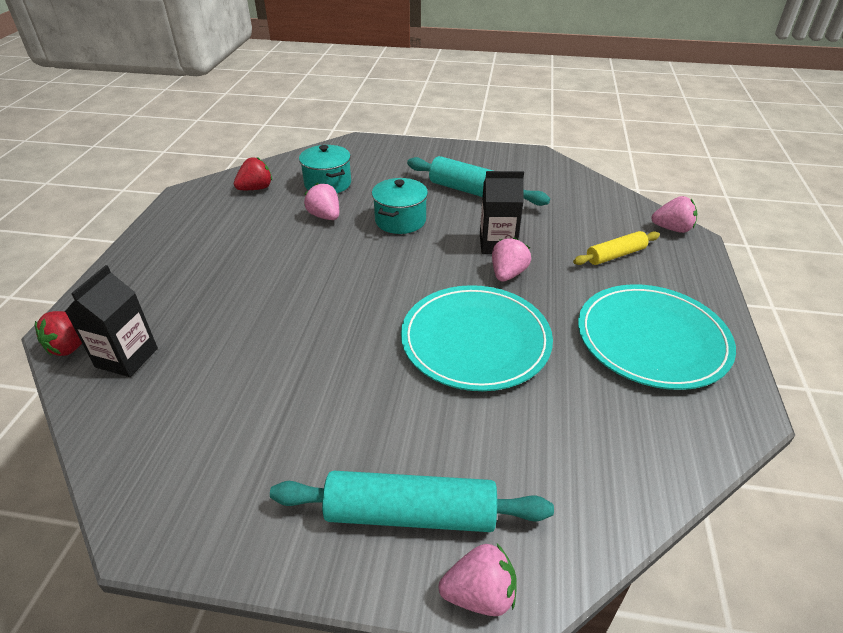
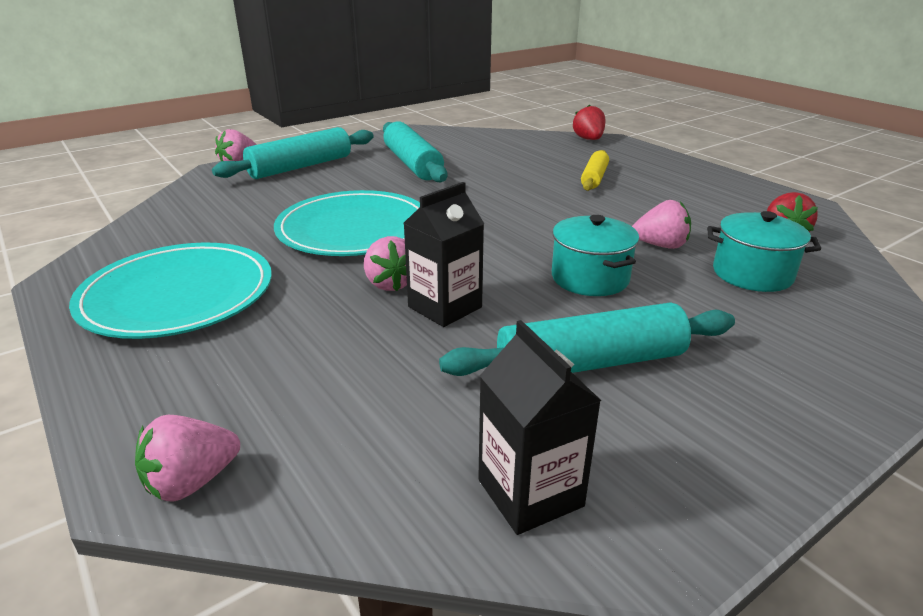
camera: 135 degrees right, 10 degrees down
(127, 357) = (552, 146): black carton -> black carton (530, 493)
(294, 422) = (412, 164): none -> turquoise rolling pin
(615, 255) = (274, 370): yellow rolling pin -> yellow rolling pin (594, 178)

